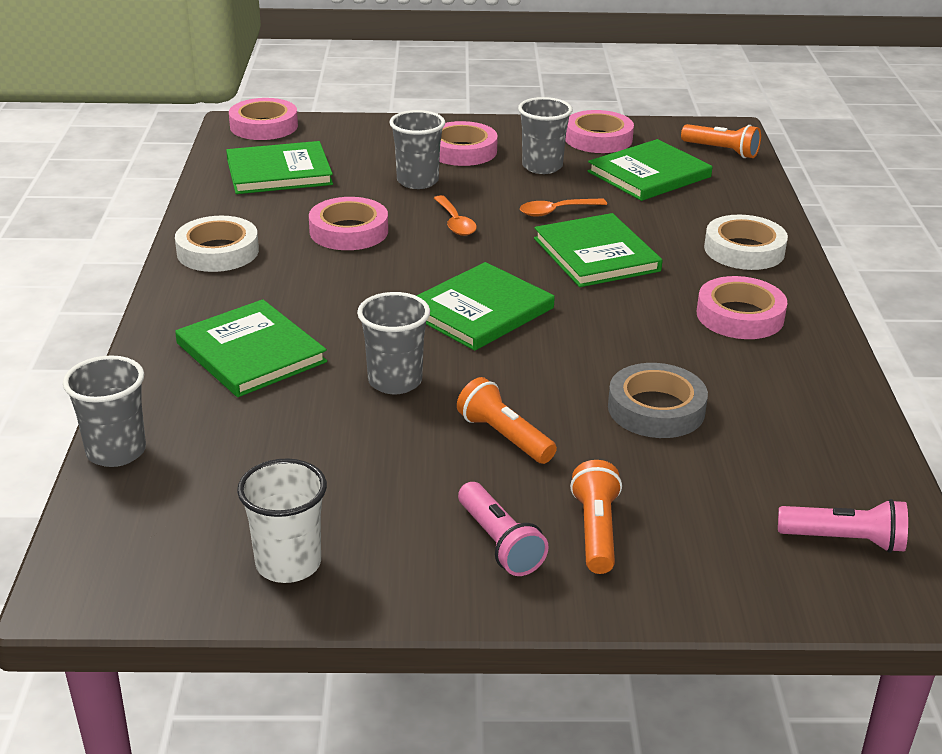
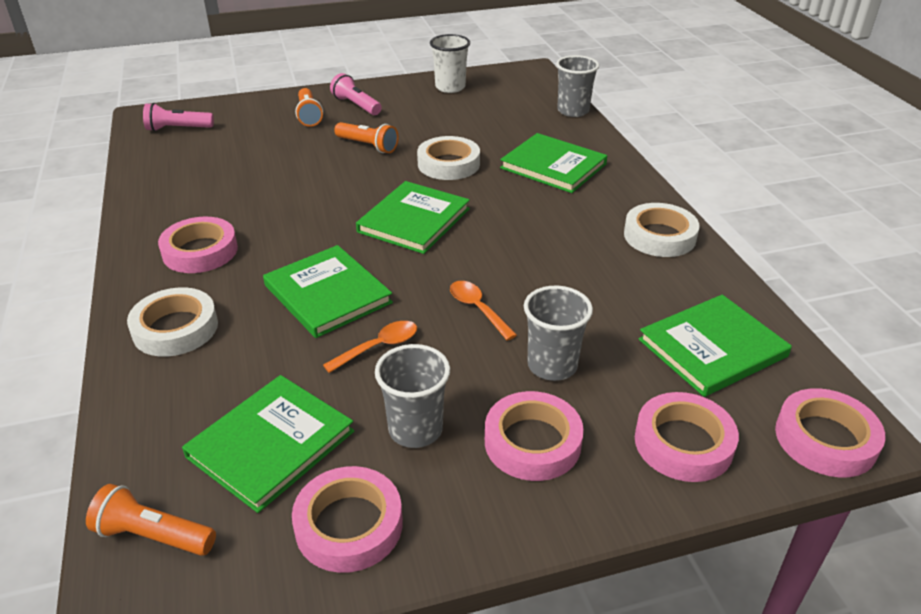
camera: 165 degrees right, 5 degrees up
(349, 231) = (570, 278): pink tape -> pink tape (683, 443)
(395, 381) = (448, 164): grey cup -> white tape
(656, 409) = (275, 173): grey tape -> none

